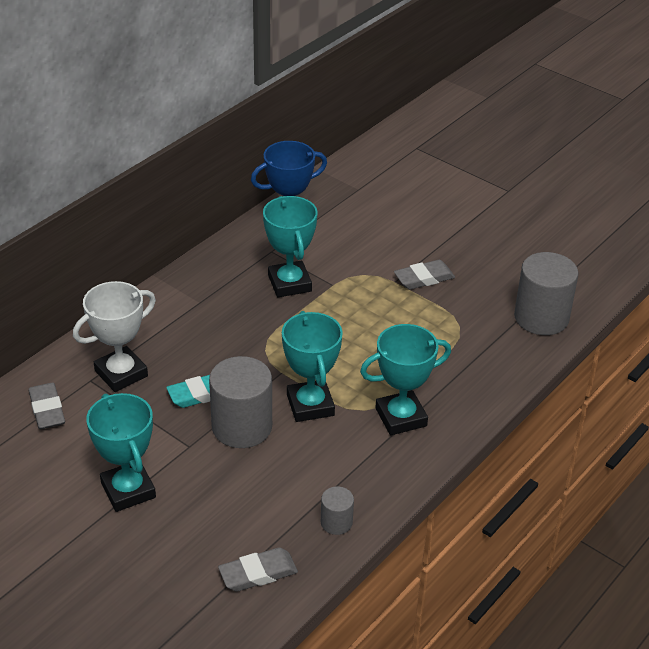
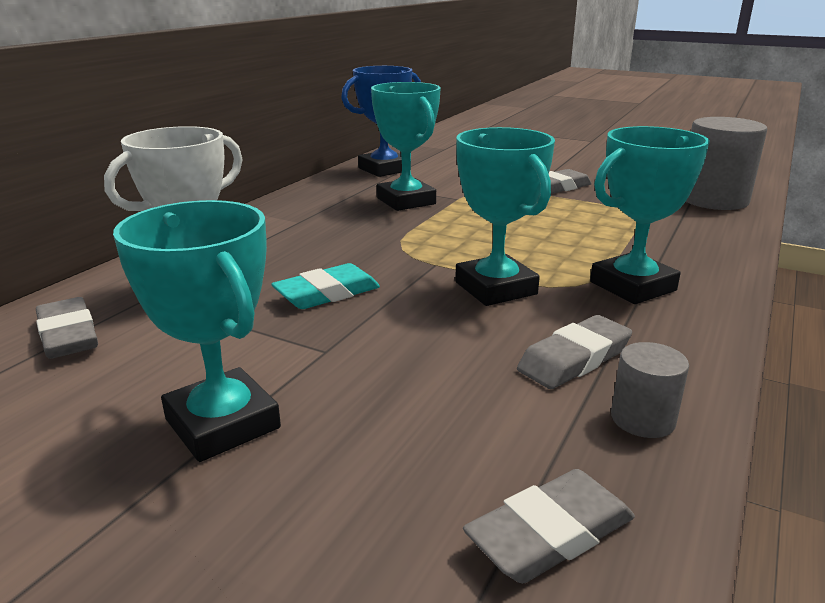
camera: 10 degrees left, 15 degrees down
(242, 426) = (404, 319): grey cylinder -> none
(325, 476) = (574, 359): none -> grey eraser

